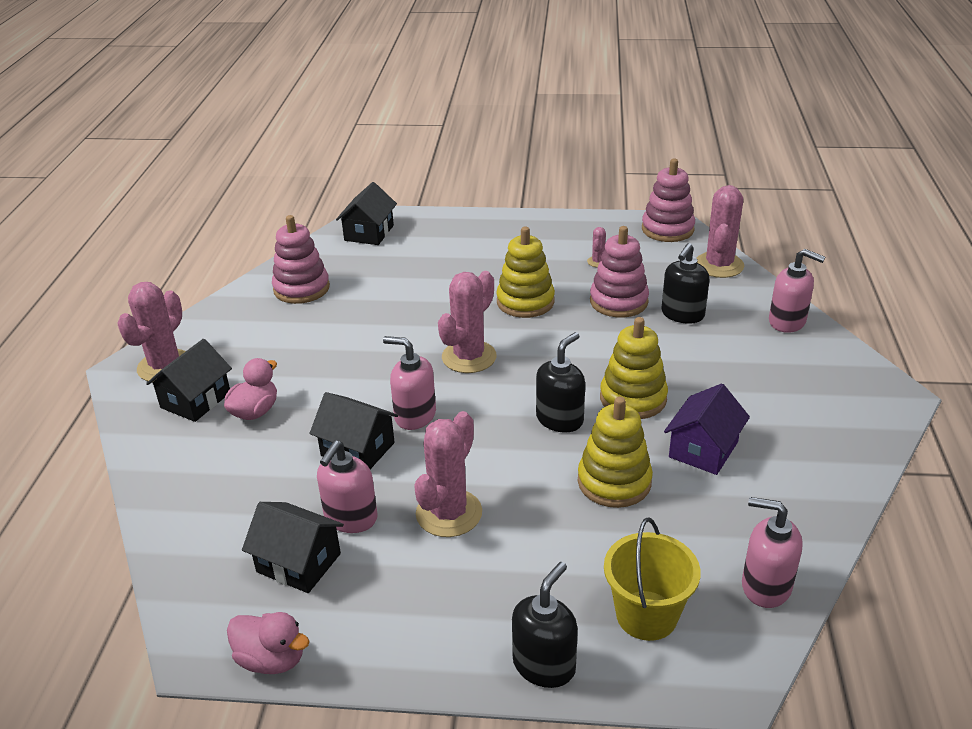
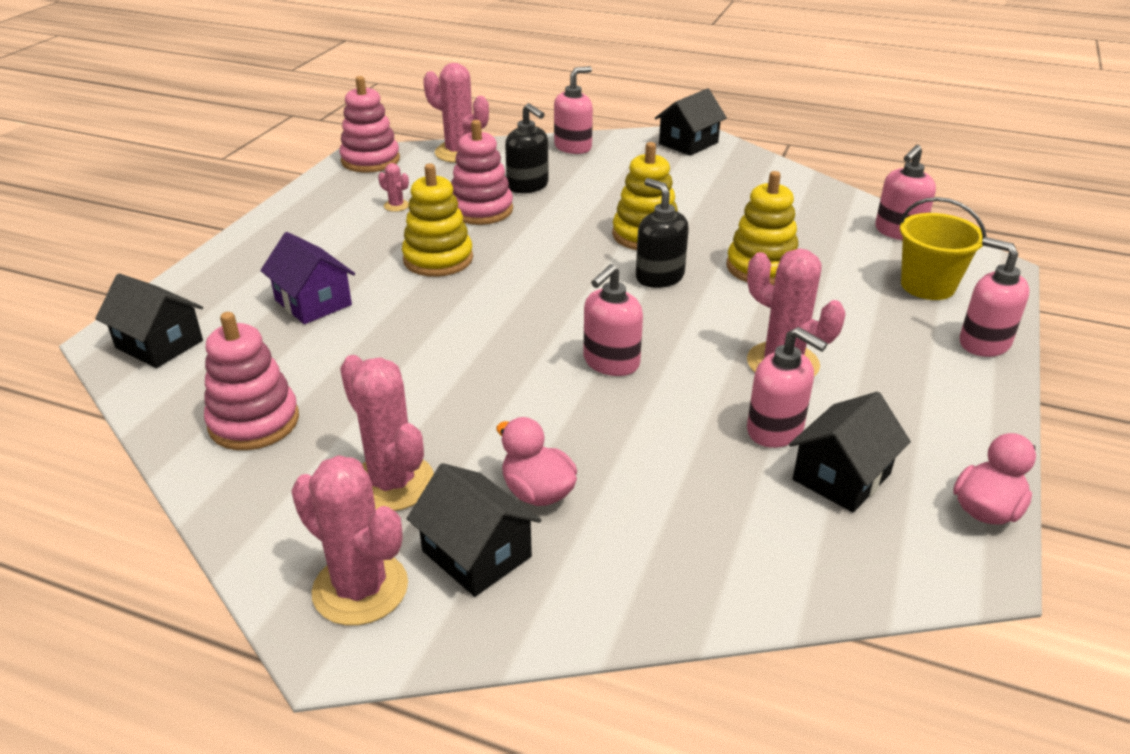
camera: 75 degrees left, 0 degrees up
(357, 449) = (655, 411): black house -> black house (688, 143)
(469, 357) = (520, 311): pink cactus -> pink cactus (392, 483)
(544, 665) = (983, 343): black soap dispenser -> pink soap dispenser
(703, 449) = (732, 220): purple house -> purple house (313, 302)

